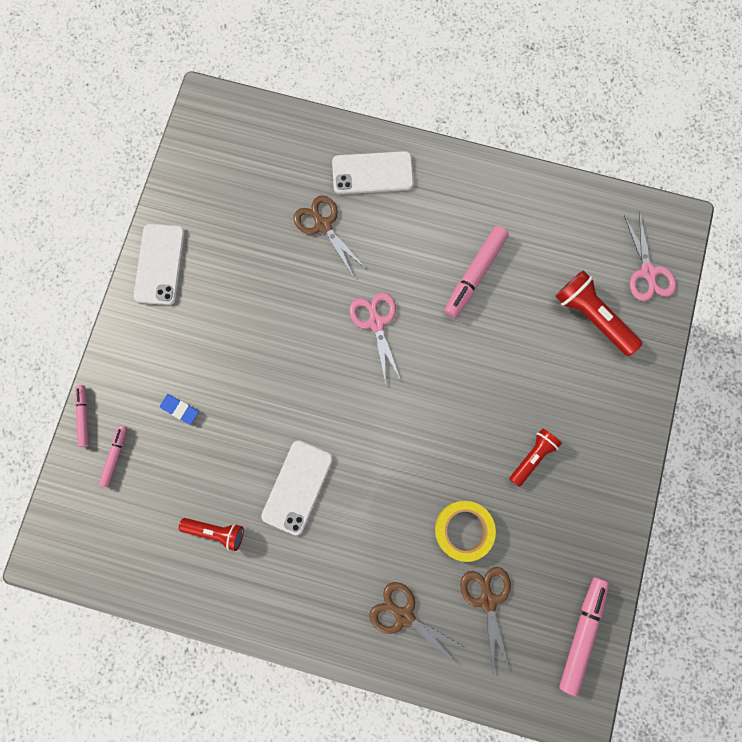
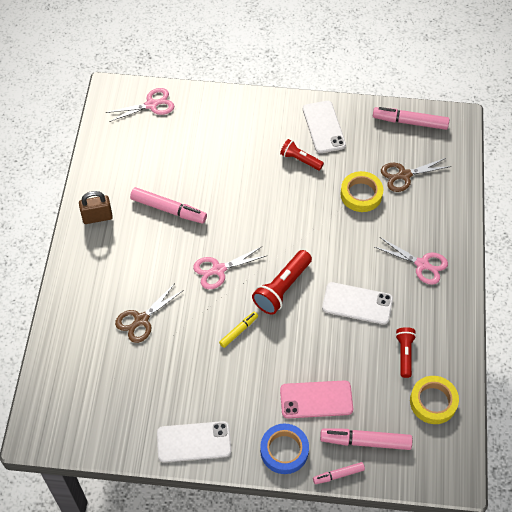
camera: 100 degrees left, 20 degrees down
(115, 456) = (365, 441): pink marker -> pink marker, size x1.74
(126, 361) = (284, 450): none -> blue tape
(145, 551) = (433, 402): none -> yellow tape
(180, 409) = (316, 399): blue eraser -> pink phone
(287, 334) = (238, 331): none -> yellow marker
(339, 589) = (422, 264): none -> pink scissors
(372, 173) = (90, 290): white phone -> white phone (323, 127)
(403, 615) = (428, 223): brown scissors -> none
(475, 189) = (97, 217): none -> brown padlock
(592, 317) = (190, 134): red flashlight -> red flashlight (282, 288)

